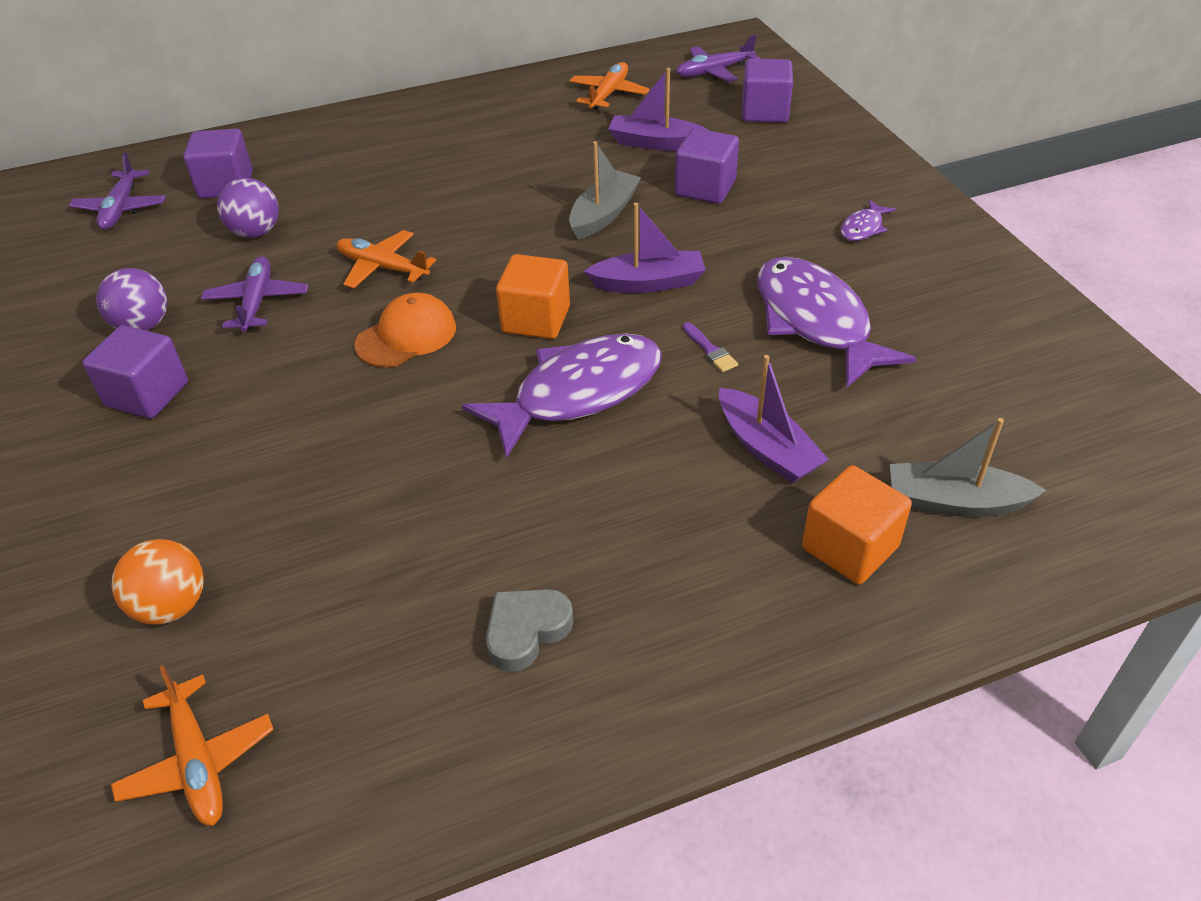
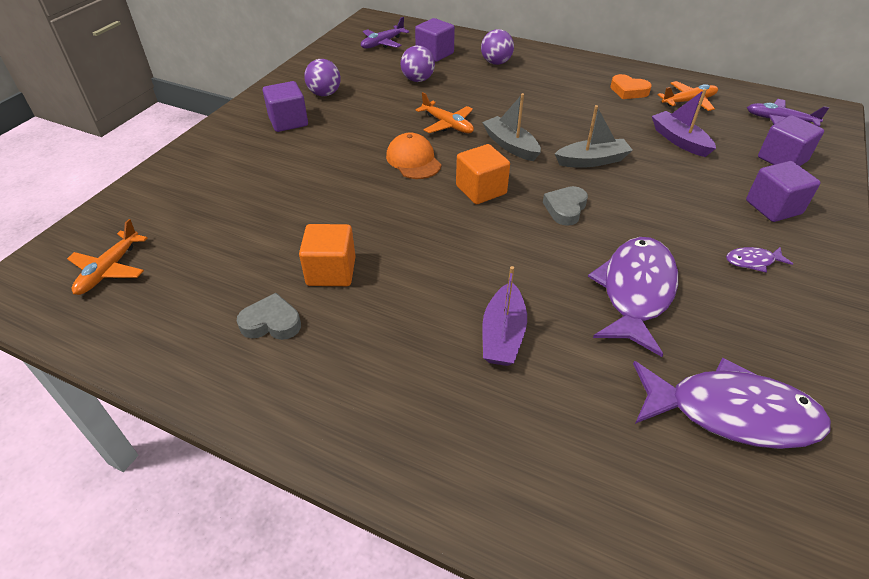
camera: 45 degrees right, 0 degrees up
(172, 606) = (183, 207): orange ball -> none
(257, 302) = (377, 109): purple plane -> none
(329, 156) = (496, 63): none -> purple ball
(383, 268) = (447, 124): orange plane -> orange plane turned 150 degrees clockwise
(406, 336) = (413, 160): orange cap -> orange cap turned 120 degrees counterclockwise
(533, 113) = (628, 91): none -> orange heart
(578, 393) = (449, 237): purple fish -> purple fish (731, 413)
(648, 283) = (565, 209): purple boat -> grey heart
(705, 188) = (675, 180): purple cube -> purple cube (773, 207)
(710, 350) = (548, 264): purple brush -> none
(850, 547) = (469, 421): orange cube -> orange cube (331, 271)
(955, 502) = (570, 454): grey boat -> grey boat (510, 146)

